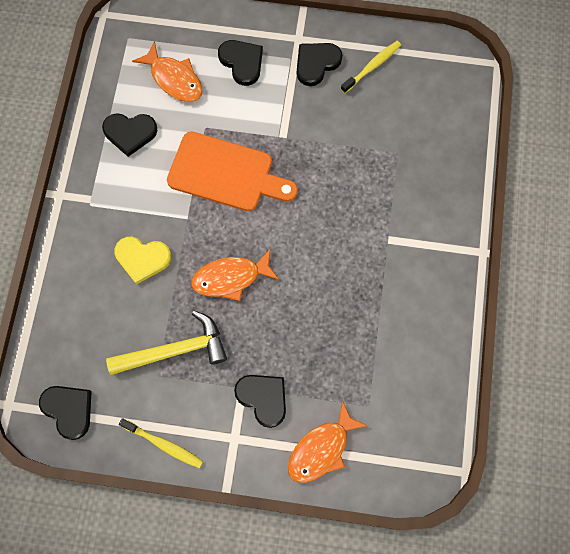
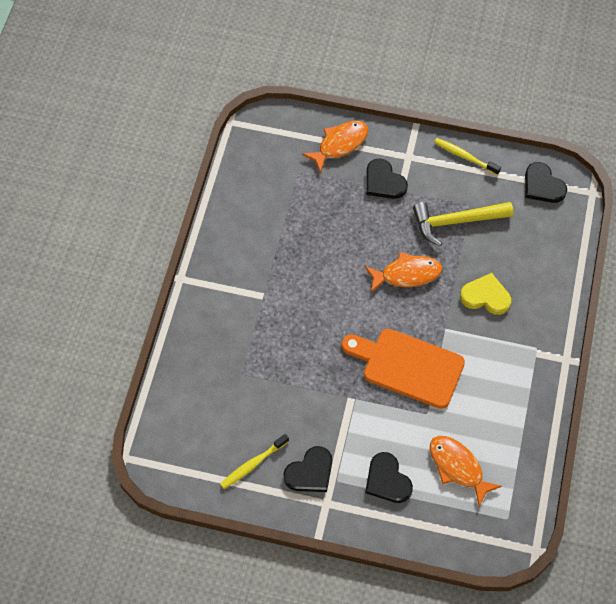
camera: 175 degrees left, 10 degrees down
(130, 133) = (501, 413): black heart -> none

